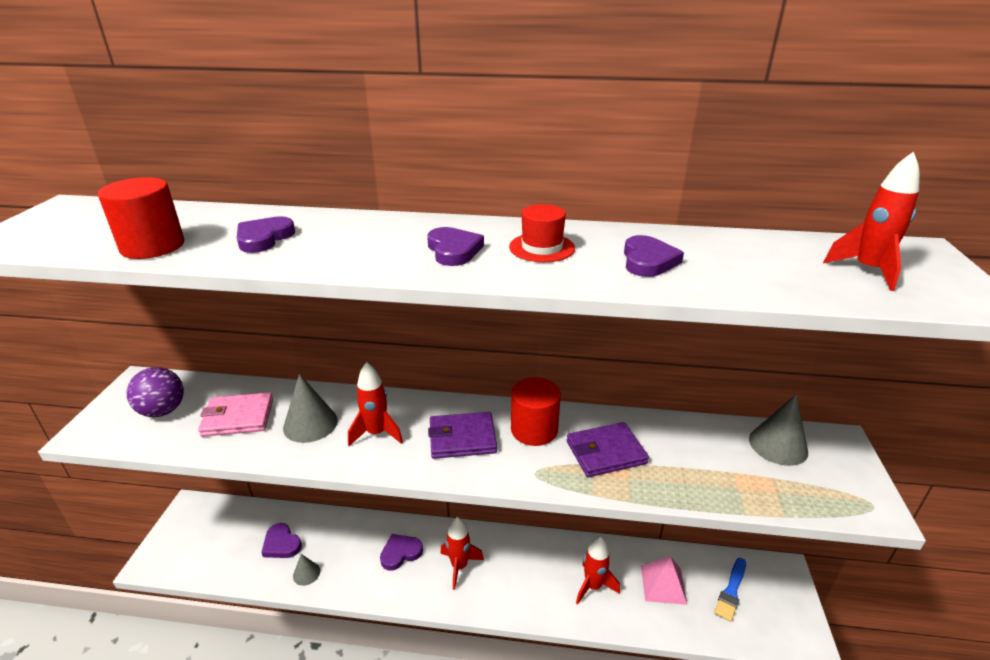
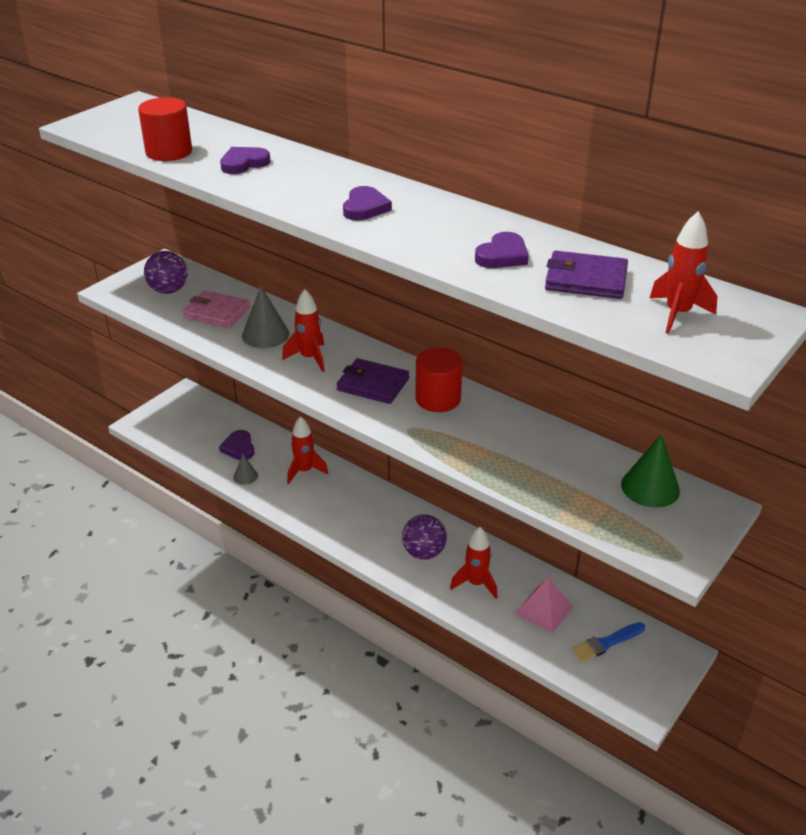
camera: 30 degrees right, 5 degrees up
(400, 553) = (328, 492): purple heart -> none
(459, 566) = (370, 521): red rocket -> red rocket (304, 471)
(528, 576) = (424, 552): none -> purple ball
(542, 248) = (434, 223): red hat -> none
(605, 452) = (482, 436): purple wallet -> purple wallet (586, 279)
(778, 445) = (650, 487): grey cone -> green cone

